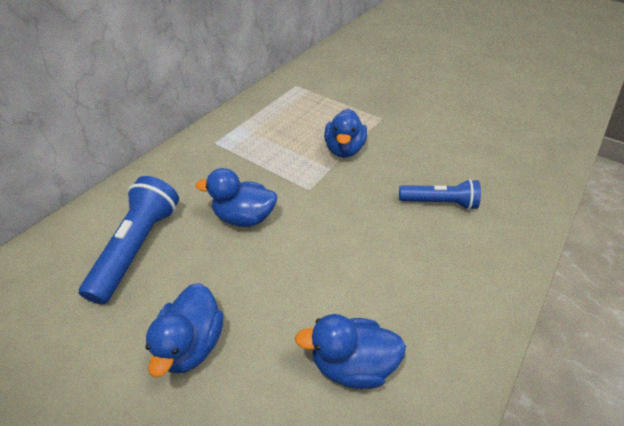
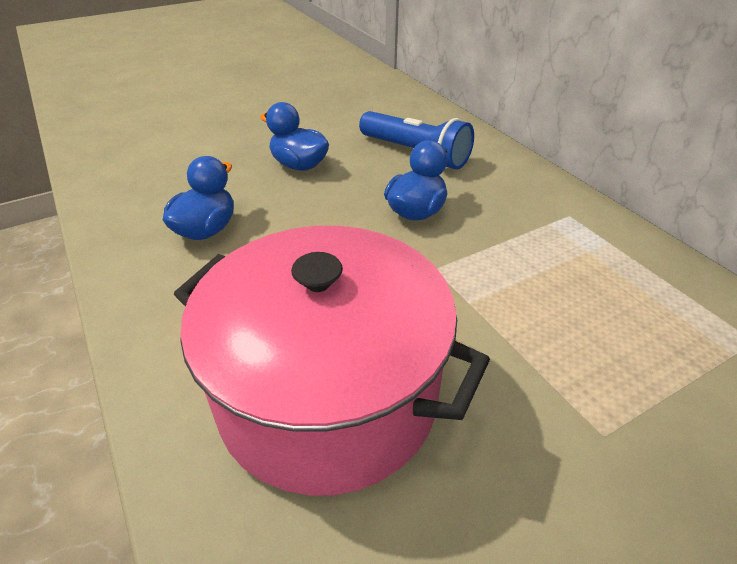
camera: 115 degrees right, 5 degrees down
(344, 149) = (511, 334): blue duck -> none
(439, 202) = (328, 395): blue flashlight -> pink pot

